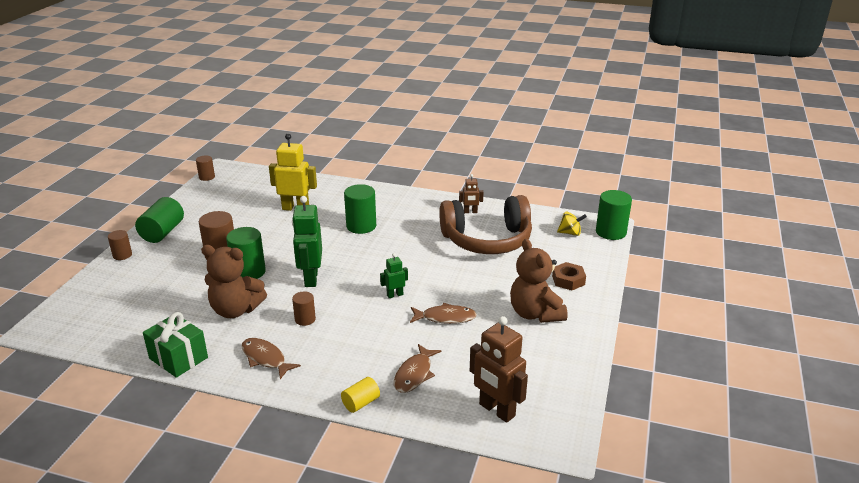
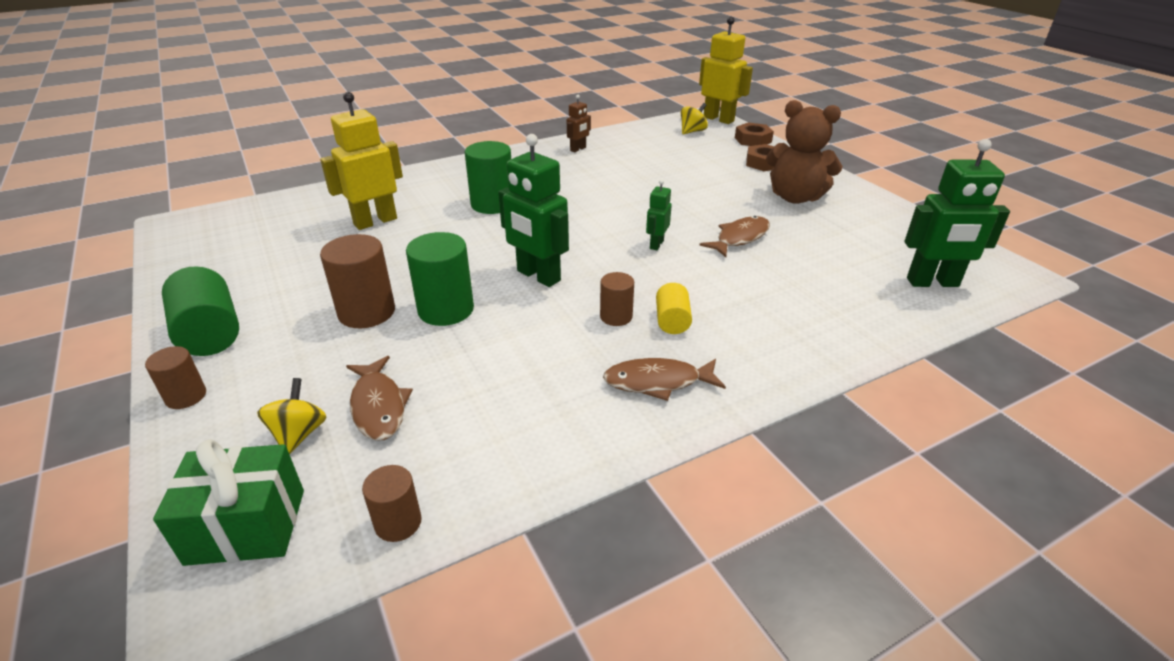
camera: 45 degrees left, 5 degrees up
(129, 292) = (299, 434): none -> yellow spinning top
(178, 358) = (550, 459): green gift -> green gift (246, 526)
(207, 177) = (163, 242): brown cylinder -> brown cylinder (398, 522)
(235, 310) = (513, 357): brown teddy bear -> none
(361, 403) = (835, 354): yellow cylinder -> yellow cylinder (672, 321)
(414, 374) = (819, 298): brown fish -> brown fish (378, 406)
(487, 240) = (639, 163): brown headphones -> none
(496, 410) = (932, 283): brown robot -> green robot
(599, 260) = (753, 140): none -> brown nut
(611, 232) = (718, 119): green cylinder -> yellow robot

